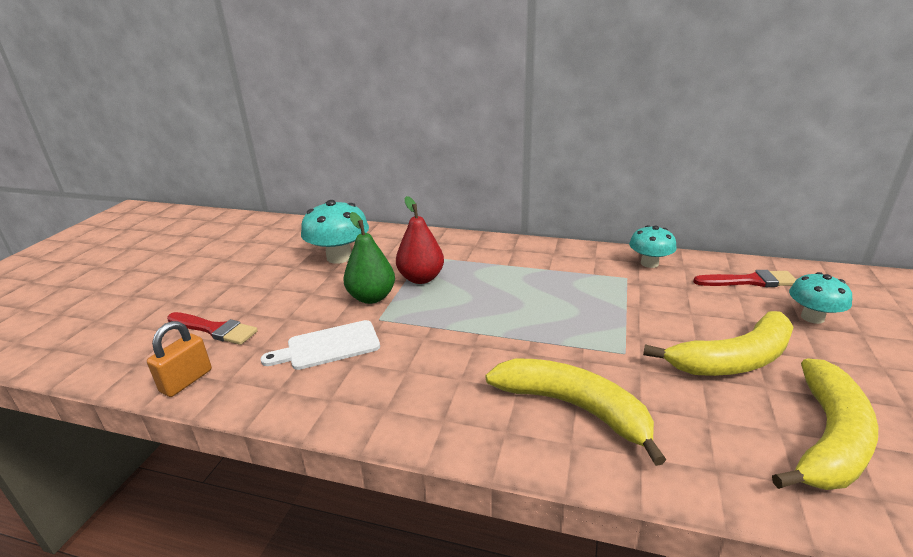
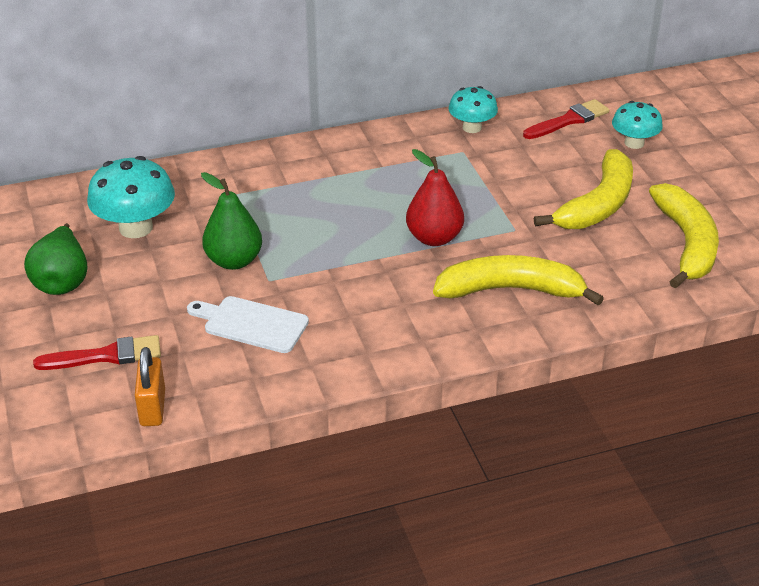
camera: 35 degrees left, 10 degrees up
(259, 273) = (62, 281): none -> green pear
(328, 346) = (251, 324): white cutting board -> white cutting board turned 75 degrees clockwise
(421, 278) = (262, 221): red pear -> red pear (434, 238)

